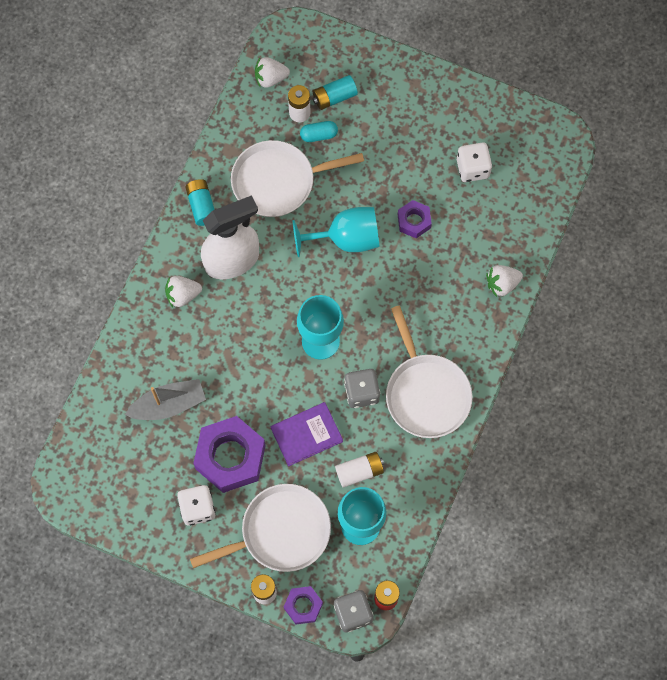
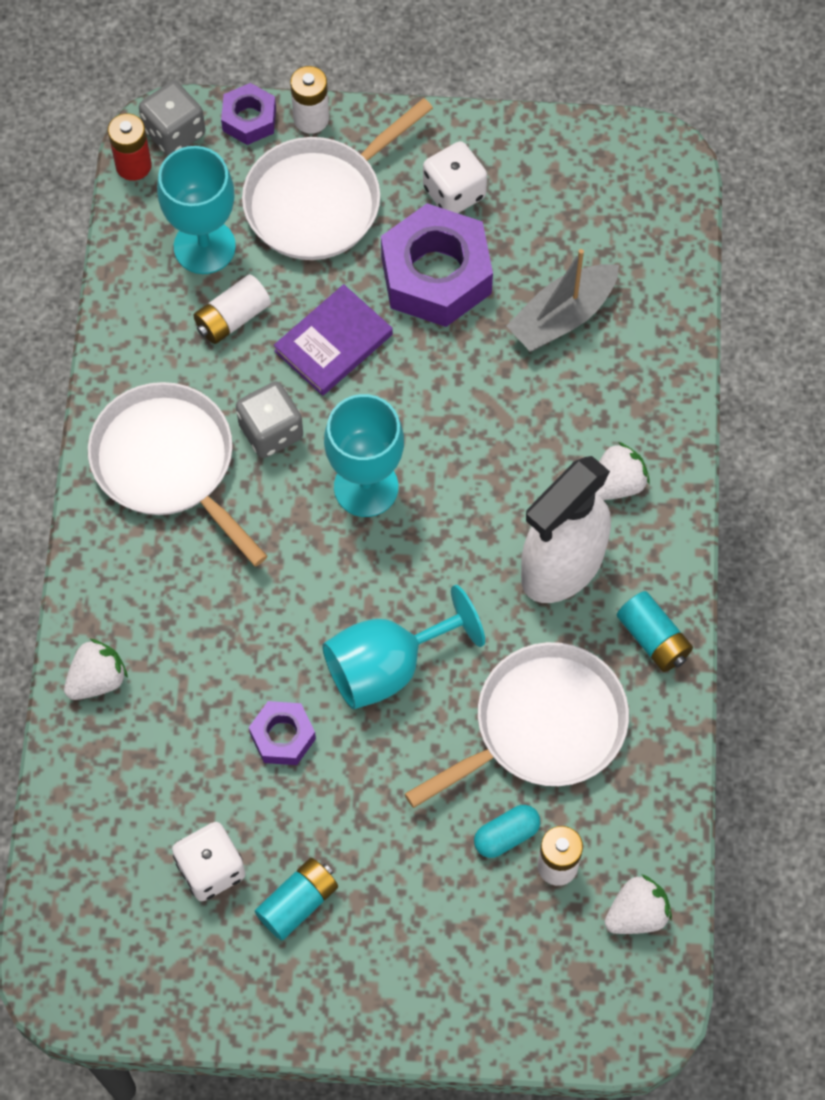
camera: 160 degrees right, 5 degrees down
(334, 97) = (507, 918): turquoise battery -> turquoise battery (298, 903)

